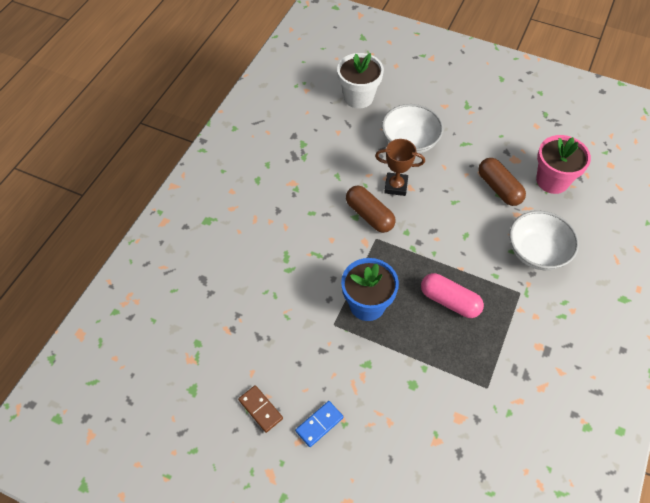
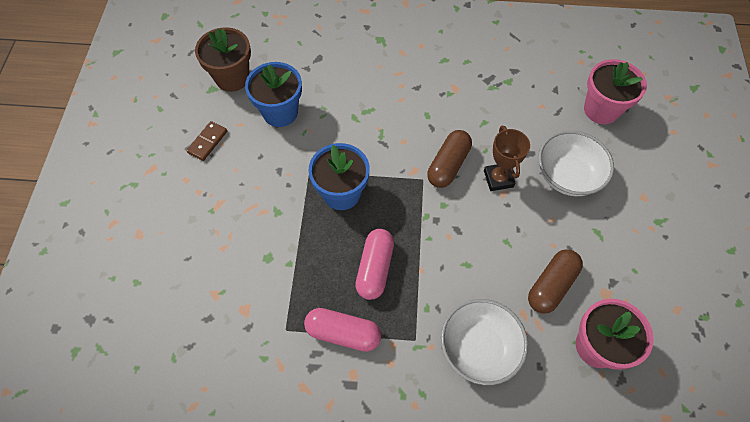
camera: 70 degrees right, 5 degrees up
(188, 365) = (232, 78): none -> brown flower pot
(254, 331) = (280, 112): none -> blue flower pot
(319, 424) = (205, 191): blue domino -> none
(358, 97) = (601, 110): white flower pot -> pink flower pot
(501, 343) = (343, 333): none -> pink capsule

